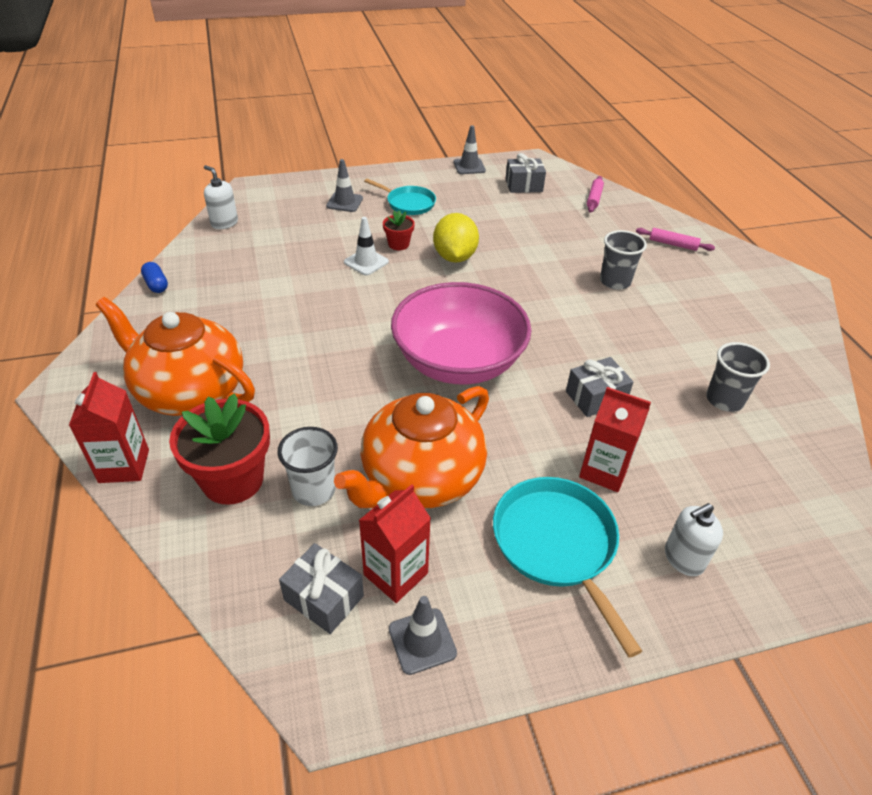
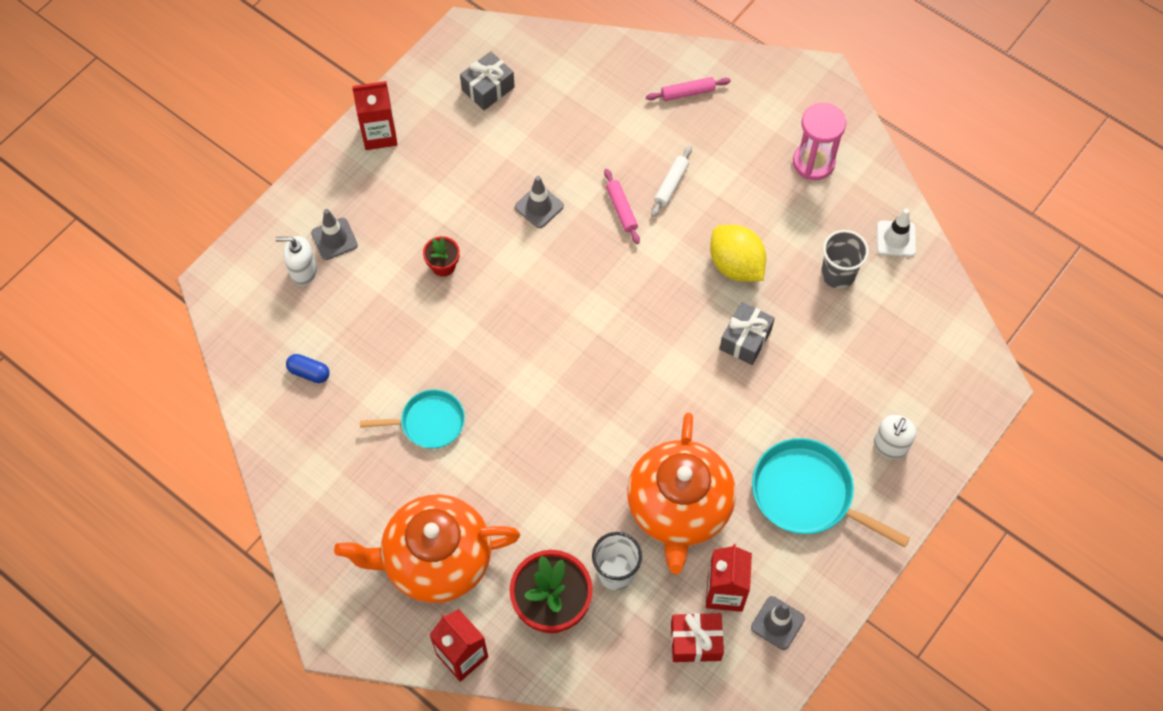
camera: 35 degrees left, 20 degrees up
(156, 285) = (275, 475): blue capsule -> blue capsule (309, 372)
(224, 223) = (247, 353): white soap dispenser -> white soap dispenser (303, 272)
(324, 598) = (696, 642): grey gift -> red gift
(366, 262) = (436, 311): white traffic cone -> white traffic cone (896, 238)
(408, 203) = (399, 197): turquoise pan -> turquoise pan (429, 422)
(454, 257) = (509, 248): yellow lemon -> yellow lemon (736, 265)
(458, 362) = (615, 376): pink bowl -> none
(469, 166) = (407, 91): grey traffic cone -> grey traffic cone (539, 206)
(594, 198) = (571, 65): pink rolling pin -> pink rolling pin (621, 209)
(604, 471) = (797, 408): red carton -> red carton (379, 134)
(615, 281) = (671, 184): grey cup -> white rolling pin
(754, 323) = (813, 162): none -> pink hourglass

